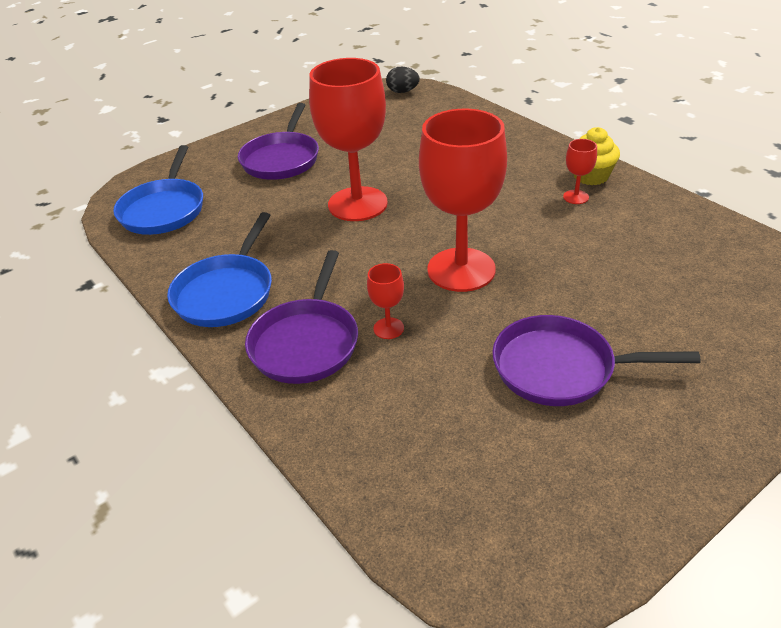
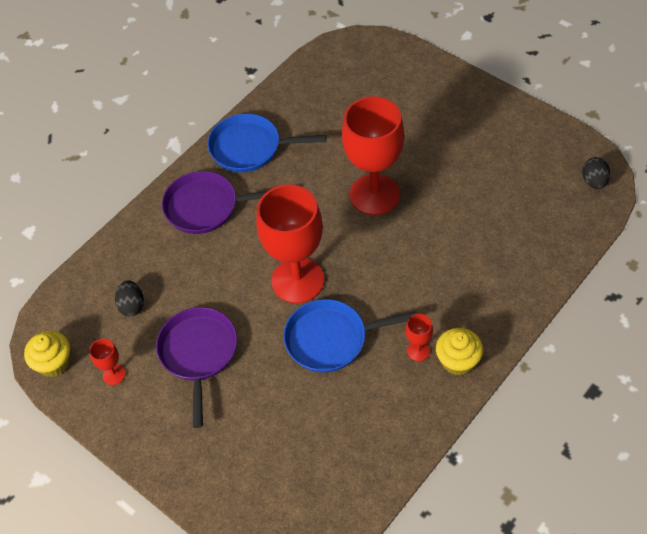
camera: 80 degrees right, 15 degrees up
(164, 209) = (342, 75): blue pan -> blue pan (331, 339)
(281, 159) = (434, 123): purple pan -> none
(388, 328) = (225, 249): red goblet -> red goblet (114, 374)
(460, 439) = (132, 306): none -> black egg
(559, 561) = (54, 363): none -> yellow cupcake

